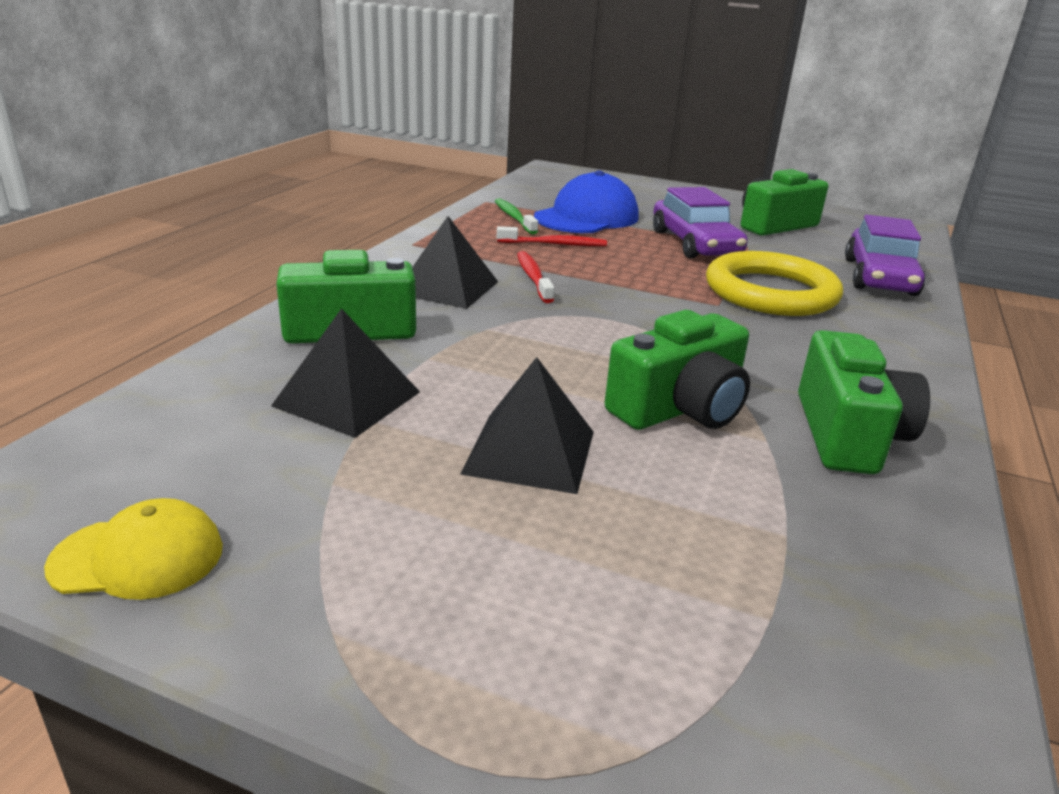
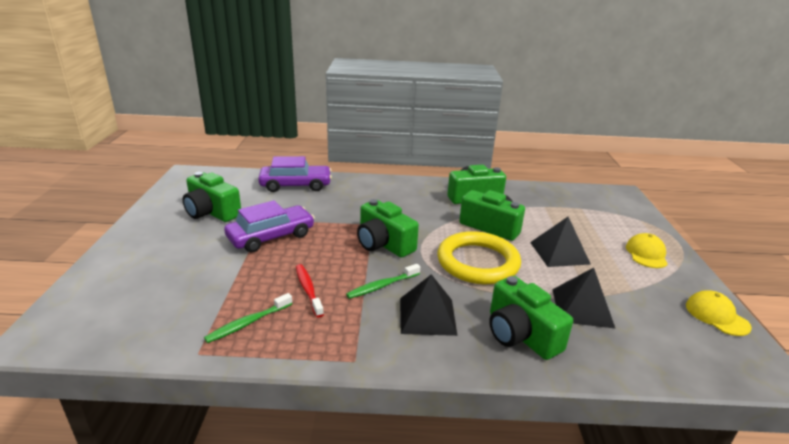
camera: 110 degrees left, 0 degrees up
(436, 604) = (646, 254): none -> yellow cap
(533, 278) = (382, 286): red toothbrush -> green toothbrush
(586, 217) = (228, 286): blue cap -> none
(647, 299) = (383, 244): none -> green camera
(771, 292) = (342, 211): yellow ring -> yellow ring (478, 262)

